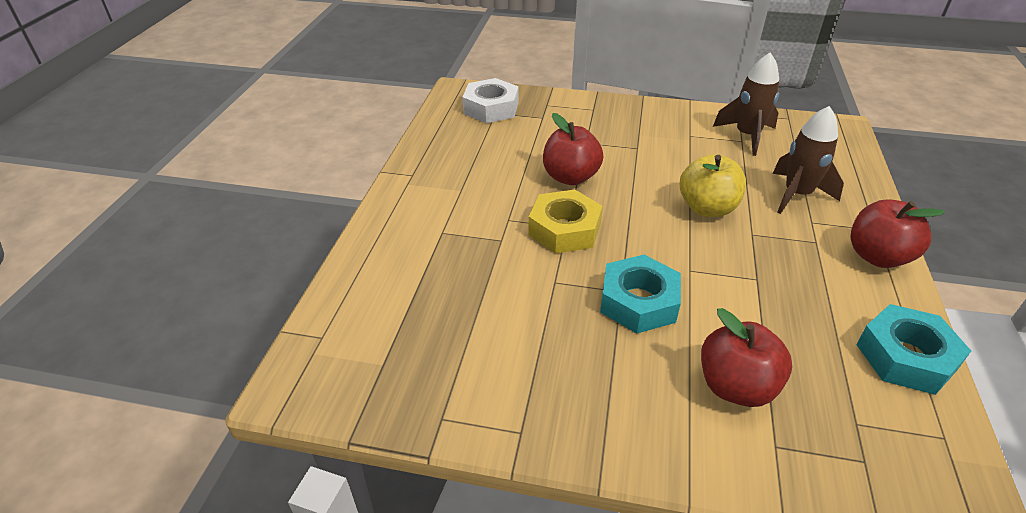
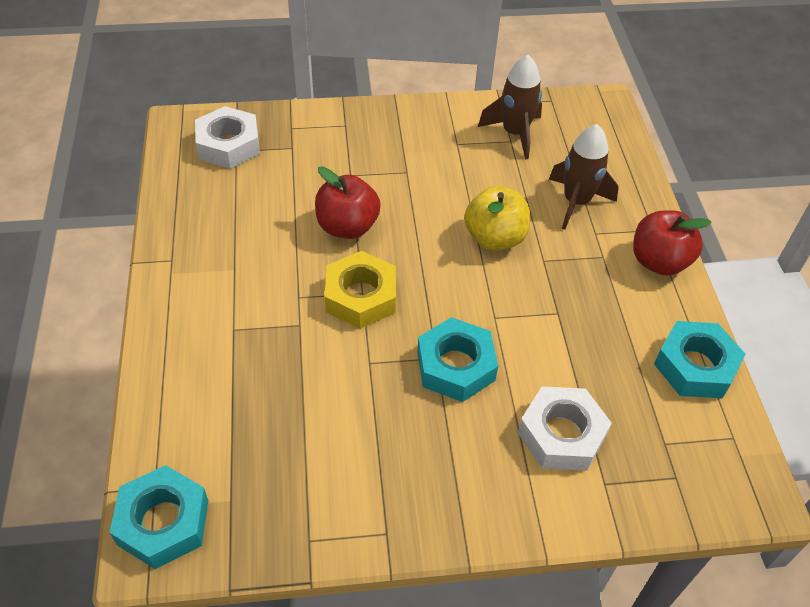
camera: 20 degrees left, 10 degrees up
(315, 367) = (163, 522): none -> turquoise nut
(736, 386) = (561, 434): red apple -> white nut

